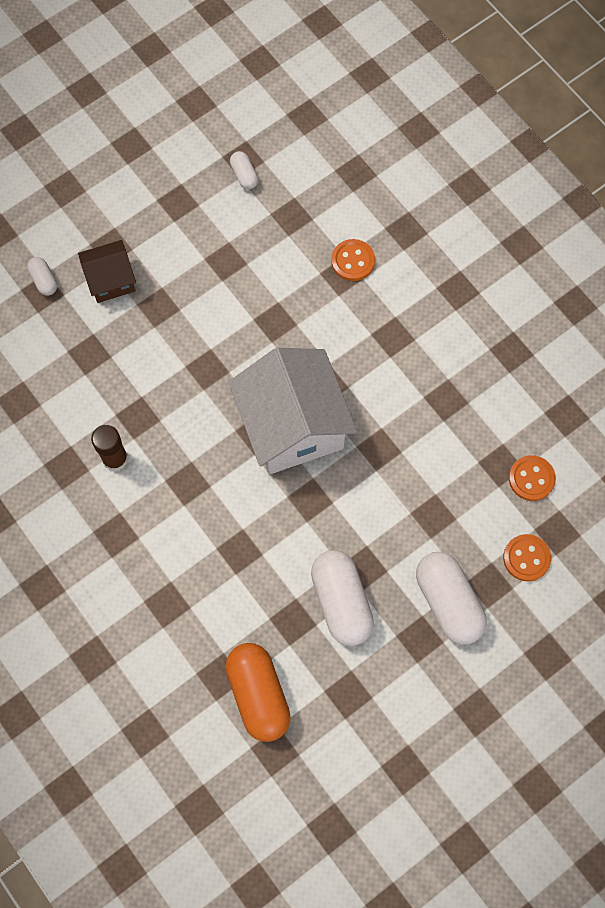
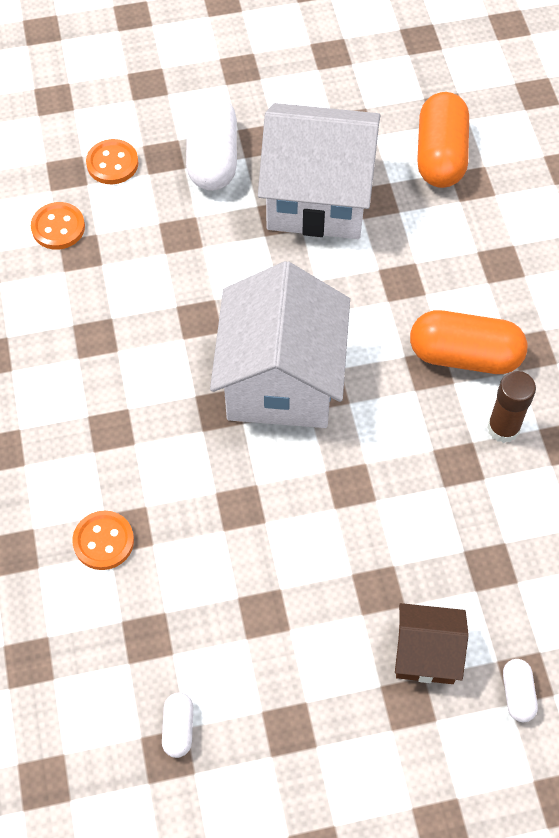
camera: 155 degrees left, 10 degrees down
(165, 506) = (464, 356): none -> orange capsule
(341, 601) = (318, 198): white capsule -> white house

